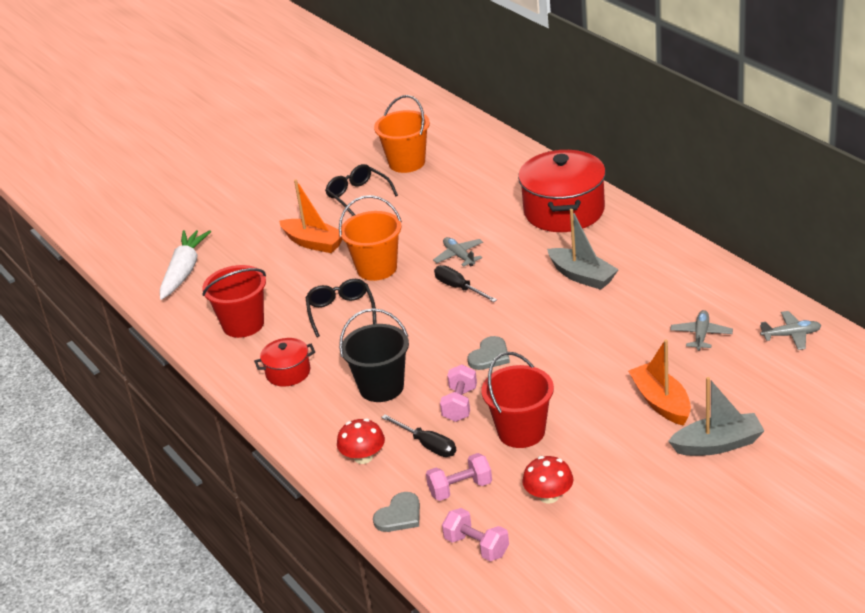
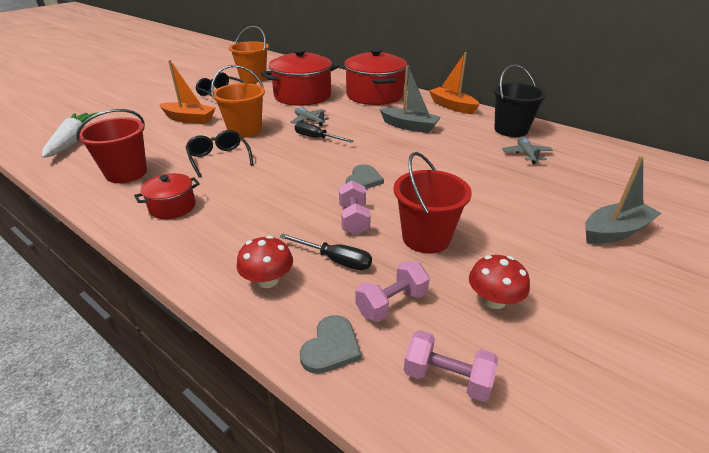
camera: 20 degrees left, 0 degrees up
(381, 387) = (270, 211): black bucket -> black bucket (511, 130)
(465, 206) = (302, 96): none -> red pot
(661, 402) = (535, 202): orange boat -> orange boat (452, 106)
(791, 335) = (592, 150): grey plane -> none

